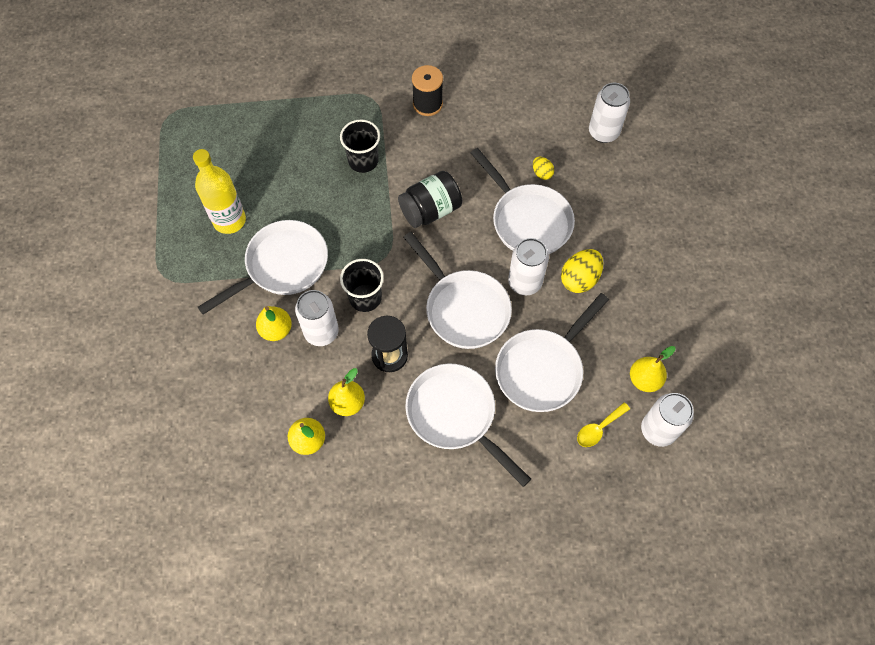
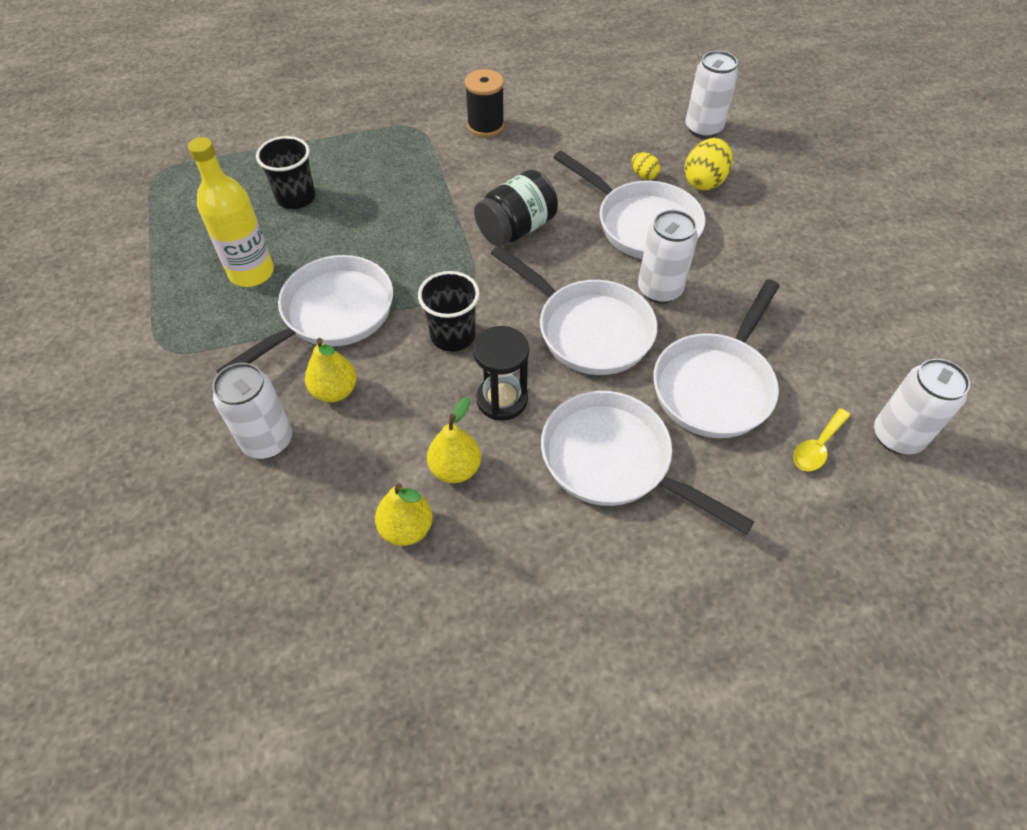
camera: 10 degrees left, 10 degrees down
(321, 332) = (400, 384): white can -> white can (268, 440)
(363, 161) = (418, 189): black cup -> black cup (296, 197)
(579, 279) = (728, 277): yellow egg -> yellow egg (704, 181)
(644, 379) = (854, 378): yellow pear -> none

